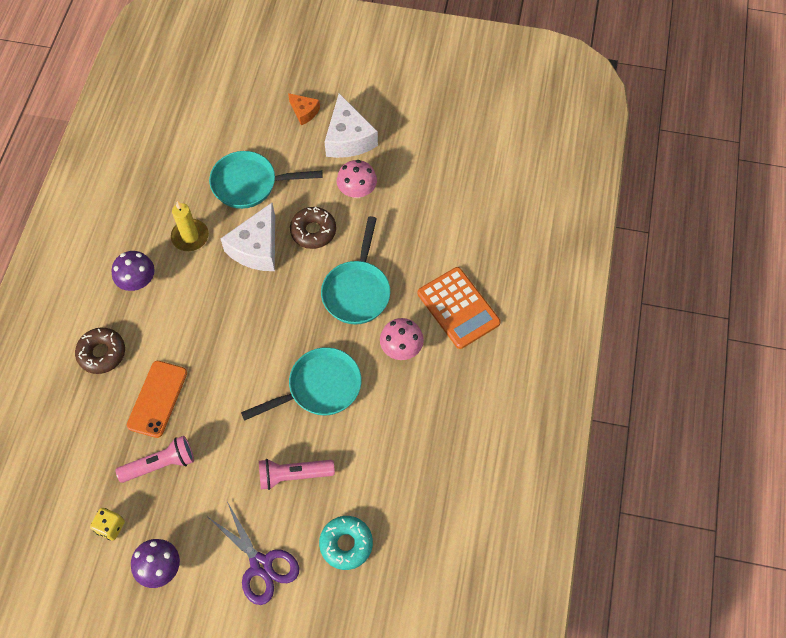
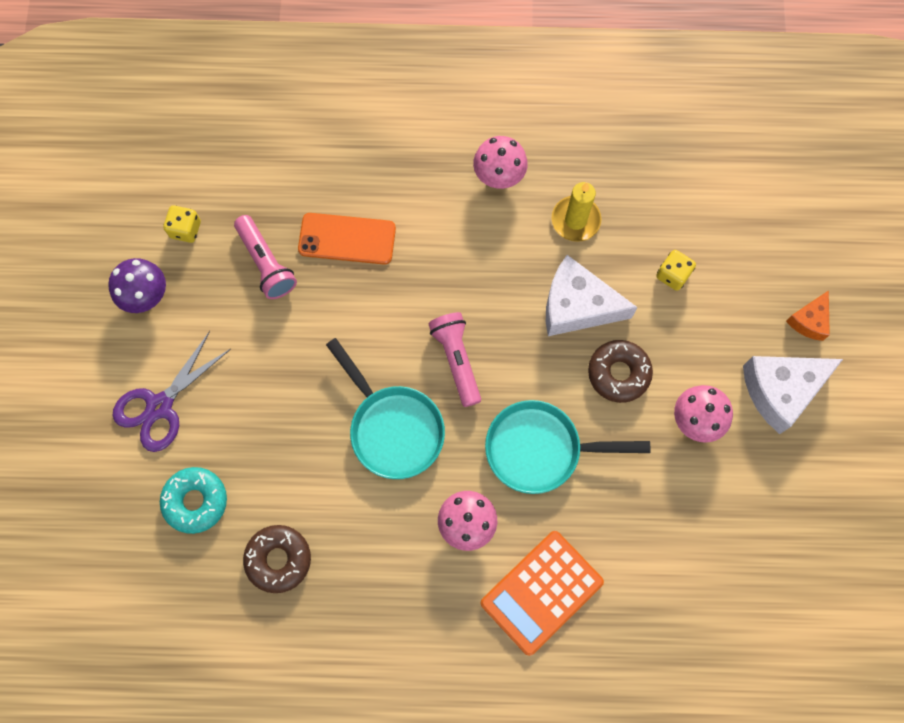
camera: 80 degrees right, 10 degrees up
(102, 353) = (395, 161): brown donut -> brown donut (278, 559)
(138, 281) = (499, 175): purple mushroom -> pink mushroom
(250, 184) = (672, 275): turquoise pan -> yellow dice
(293, 475) = (273, 420): pink flashlight -> pink flashlight (456, 360)

